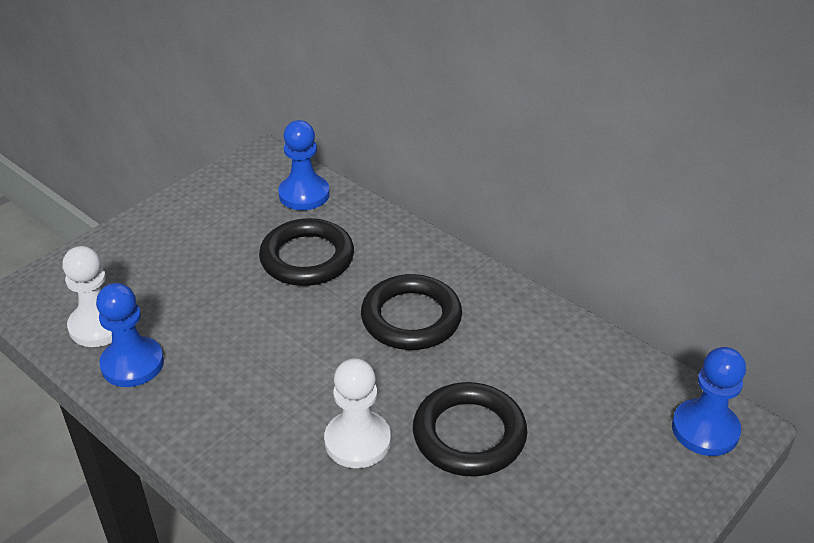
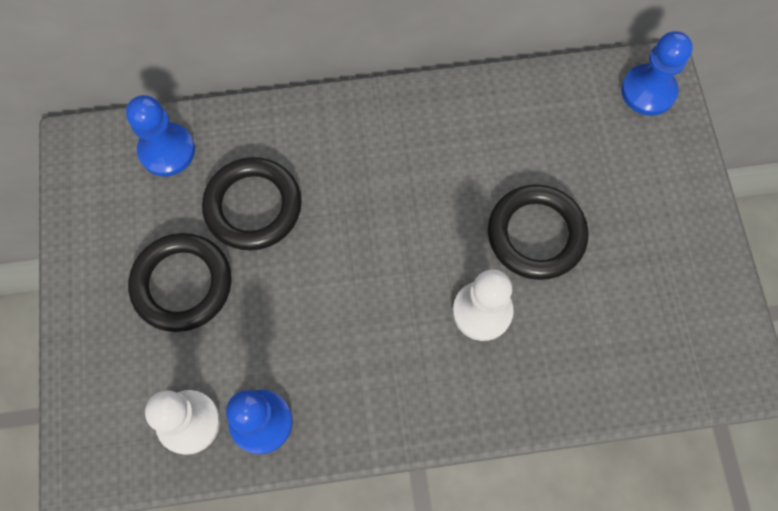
camera: 50 degrees left, 30 degrees up
(411, 318) = (391, 183): black ring -> black ring (182, 284)

